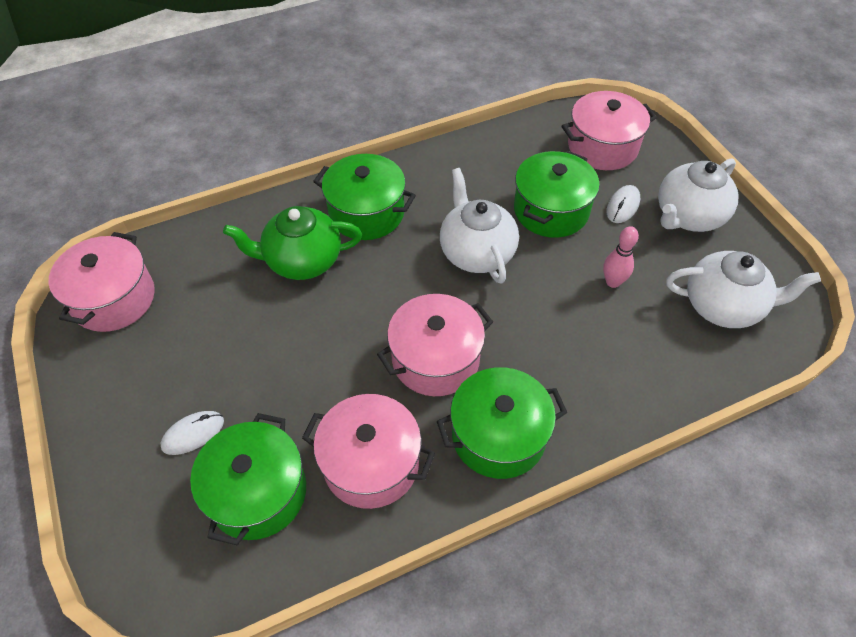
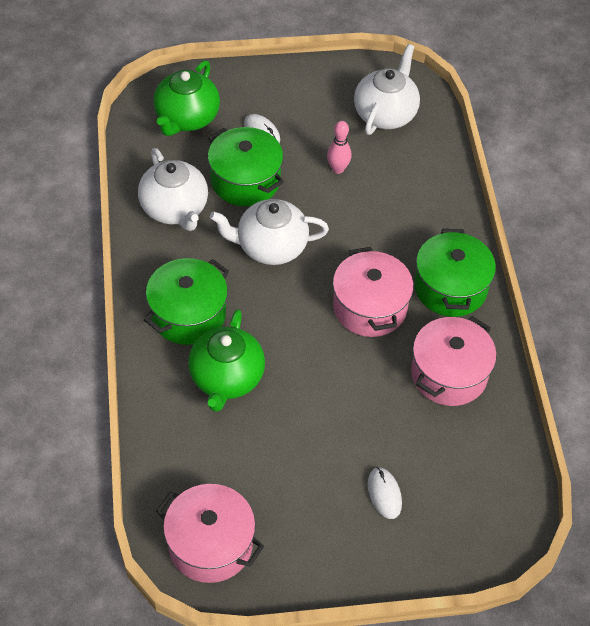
camera: 75 degrees left, 0 degrees up
(257, 492) = (451, 455): green pot -> none
(602, 147) = (186, 118): pink pot -> green teapot
(688, 216) = (291, 96): white teapot -> white teapot (175, 209)

